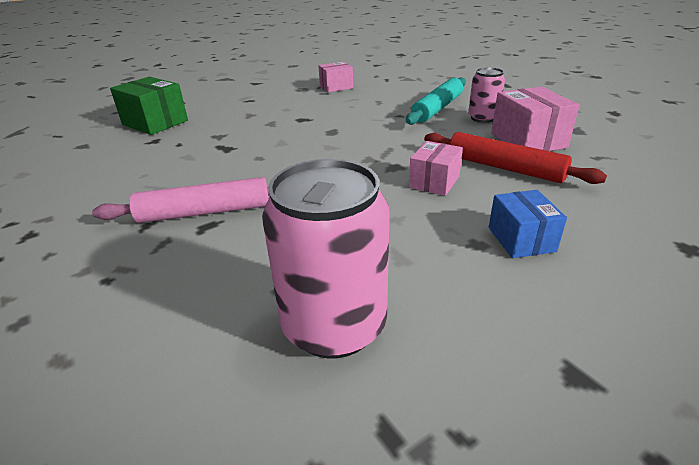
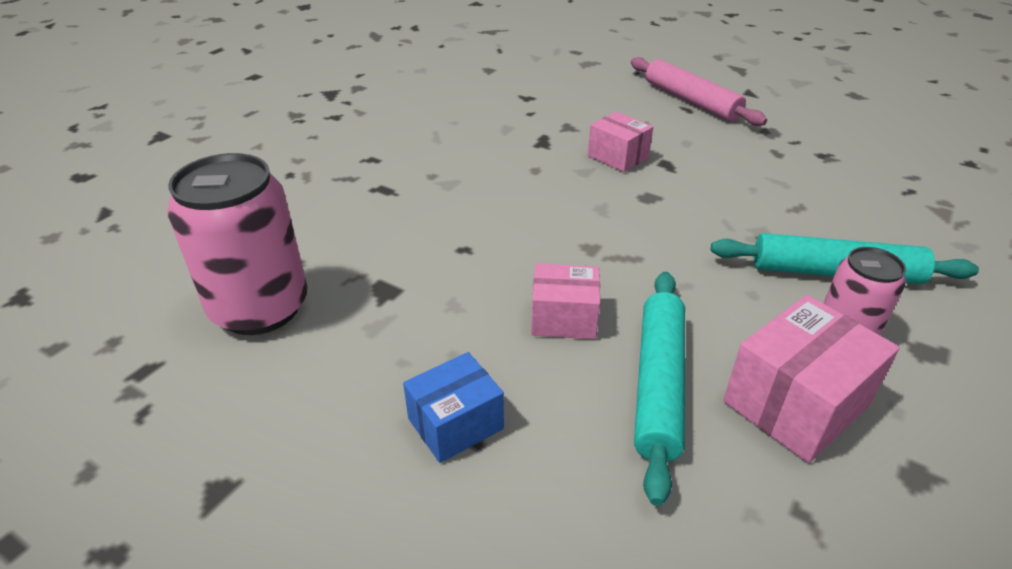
camera: 65 degrees right, 5 degrees up
(155, 122) = (568, 81): green box -> none
(205, 212) = (405, 179): pink rolling pin -> pink rolling pin (691, 101)
(336, 87) = (812, 155): pink box -> pink box (618, 157)
(504, 168) = (658, 384): red rolling pin -> turquoise rolling pin

